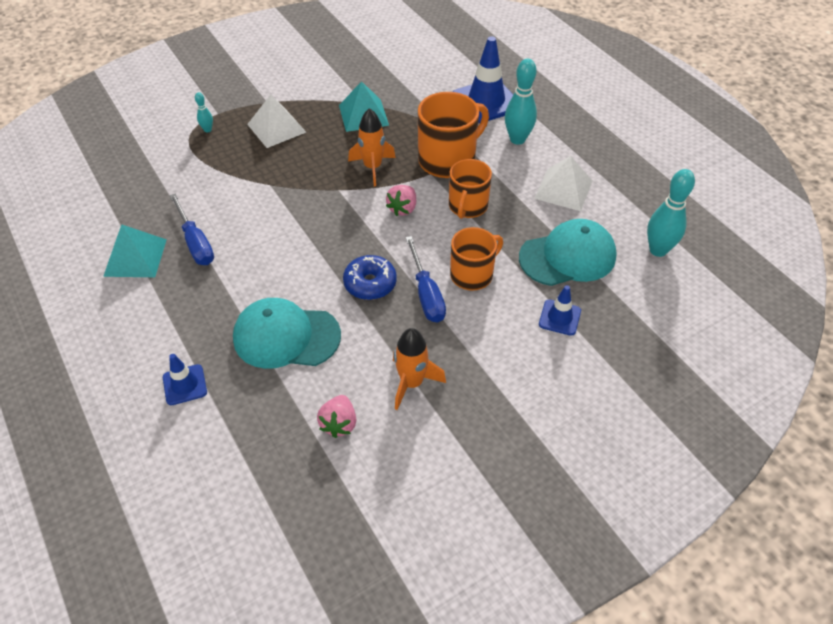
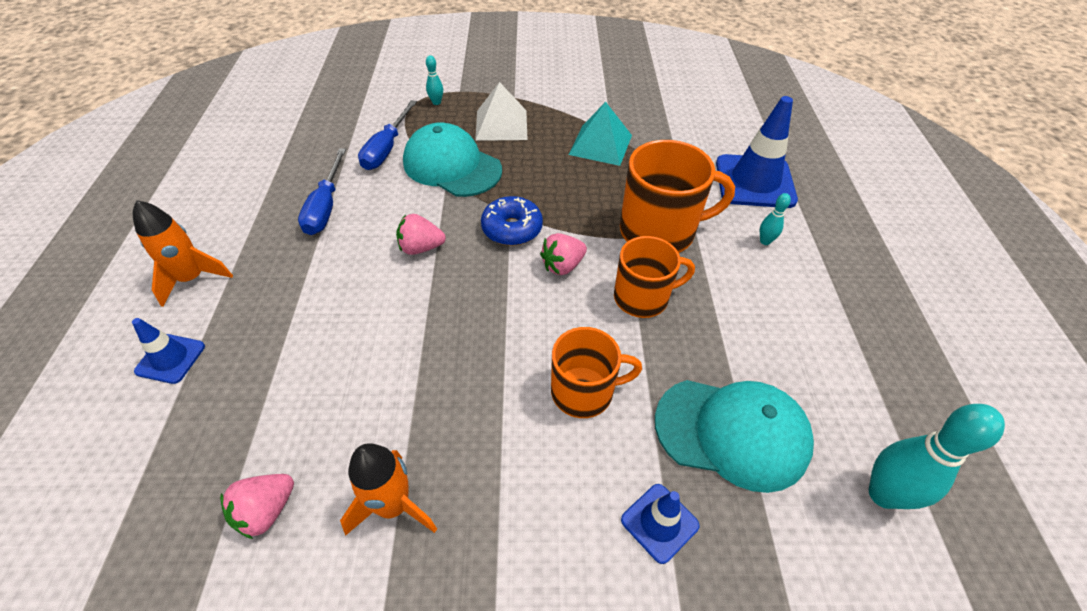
camera: 30 degrees right, 0 degrees up
(135, 257) = (262, 197): turquoise pyramid -> none
(286, 336) = (313, 357): turquoise cap -> turquoise cap (452, 166)
(295, 239) = (421, 248): none -> pink strawberry
(370, 283) = (454, 340): blue donut -> blue donut (512, 229)
(372, 168) = (566, 204): orange rocket -> orange rocket (192, 279)
(426, 294) = (507, 388): blue screwdriver -> blue screwdriver (386, 149)
(467, 206) = (642, 297): orange mug -> orange mug turned 150 degrees counterclockwise
(517, 139) = (765, 241): turquoise bowling pin -> turquoise bowling pin, size x0.49
(563, 189) = (787, 332): white pyramid -> none

